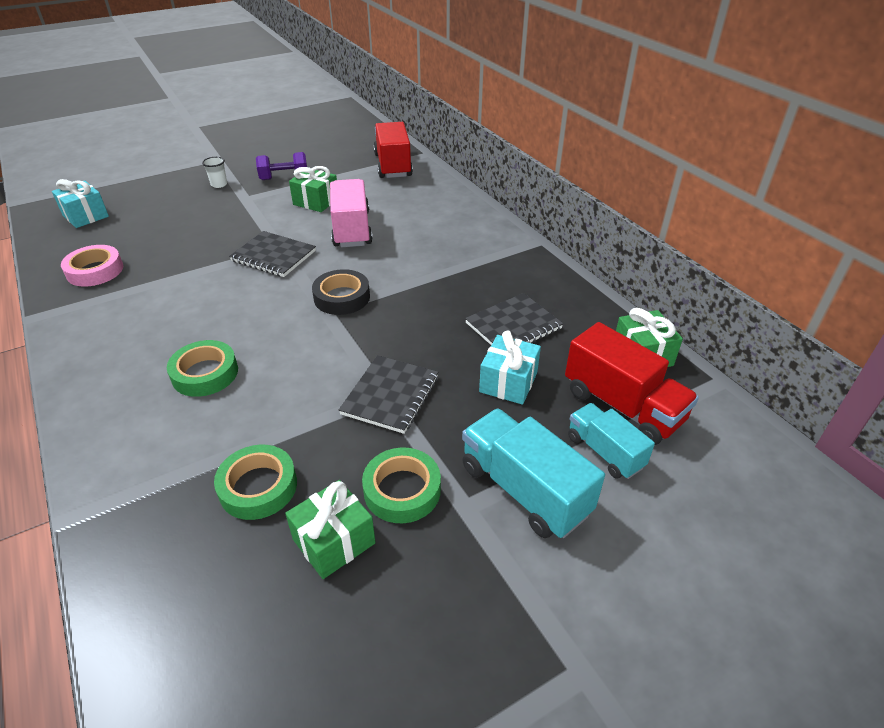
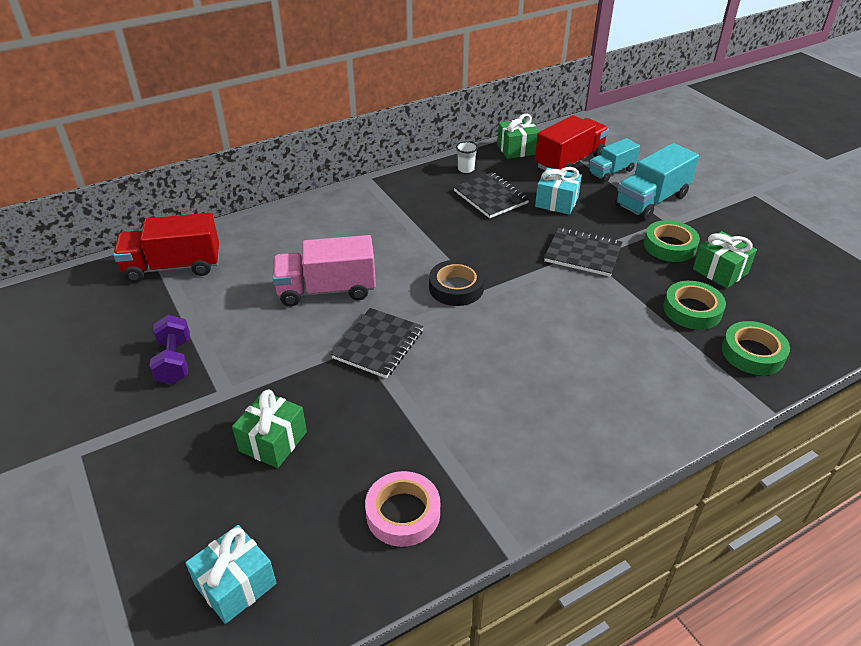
camera: 90 degrees left, 0 degrees up
(205, 373) = (580, 362): green tape -> green tape (752, 353)
(219, 184) = (171, 430): white cup -> white cup (466, 169)
(316, 201) = (253, 324): green gift -> green gift (273, 441)

